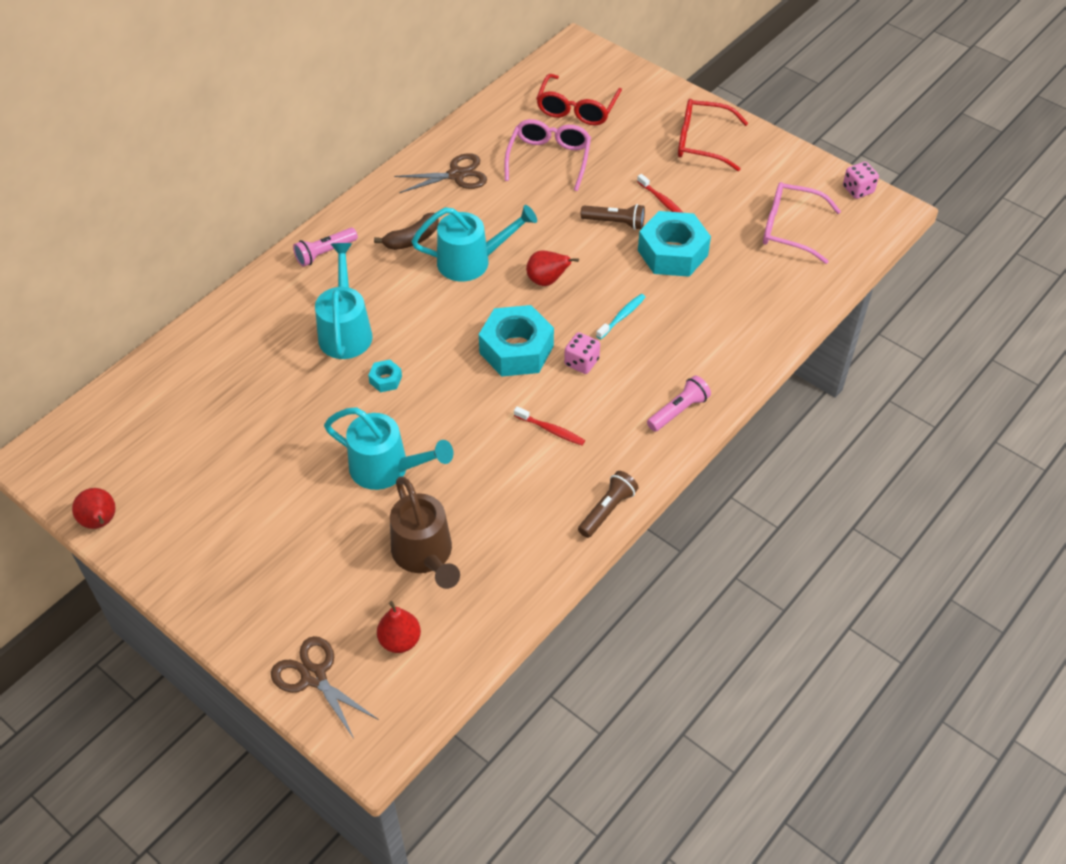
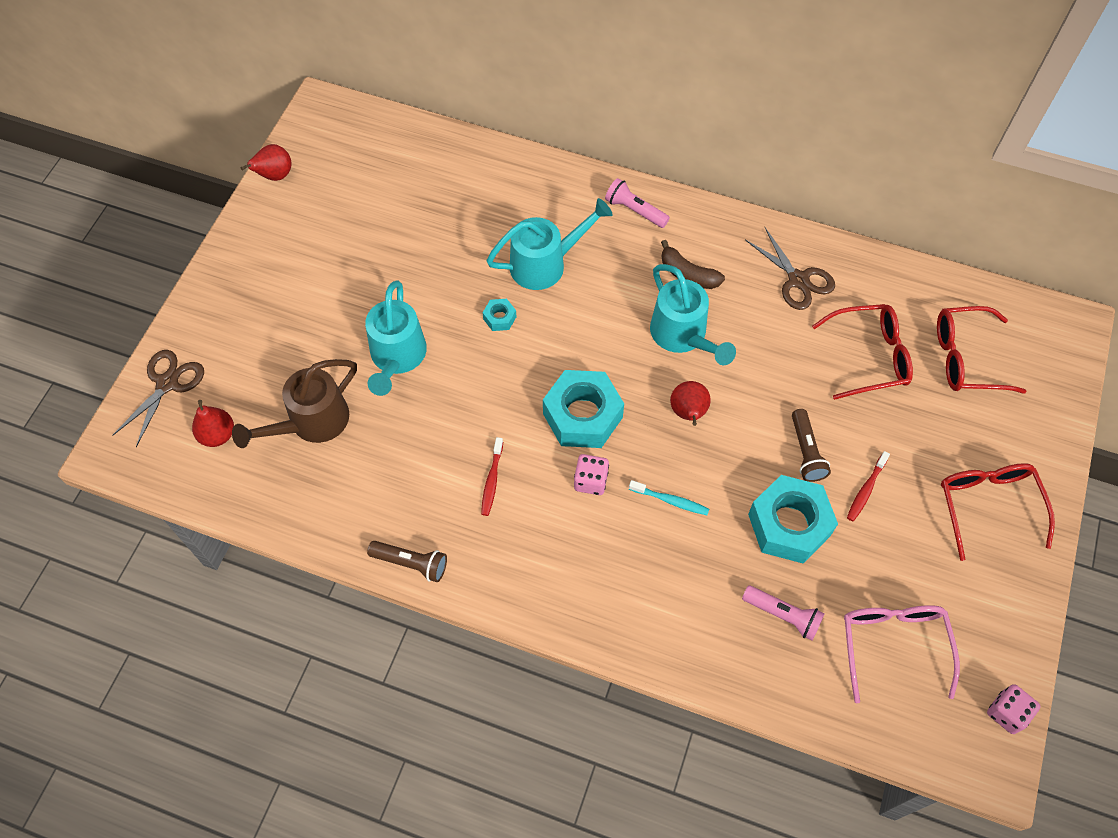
camera: 70 degrees right, 10 degrees up
(549, 159) = (869, 357): pink glasses -> red glasses
(678, 411) = (562, 595): pink flashlight -> pink flashlight (783, 615)

